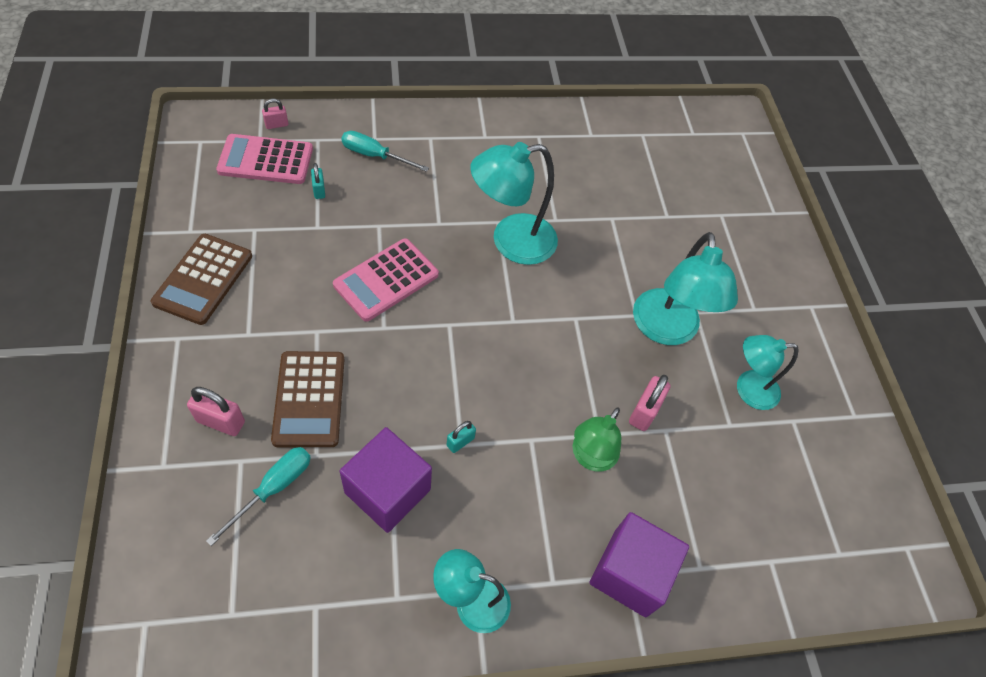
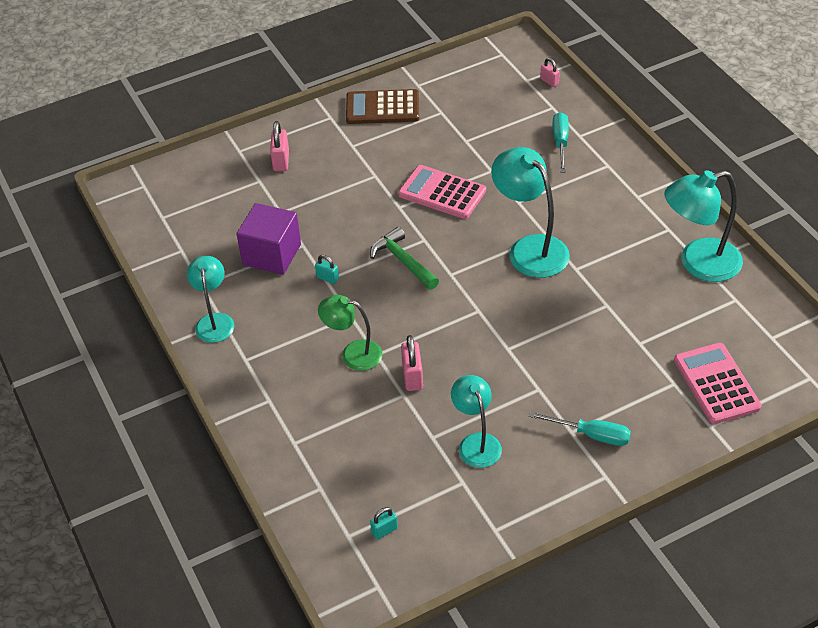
camera: 80 degrees right, 10 degrees down
(266, 160) = (509, 91): pink calculator -> pink calculator (716, 384)
(273, 488) = (247, 202): turquoise screwdriver -> turquoise screwdriver (591, 435)
(309, 399) = (319, 193): brown calculator -> none
(319, 190) = (501, 128): turquoise padlock -> turquoise padlock (384, 530)
(471, 356) = (403, 261): none -> green hammer
(630, 573) = (271, 401): purple cube -> none
(644, 412) = (412, 377): pink padlock -> pink padlock turned 75 degrees clockwise
(666, 330) = (504, 372): turquoise lamp -> turquoise lamp (698, 263)

